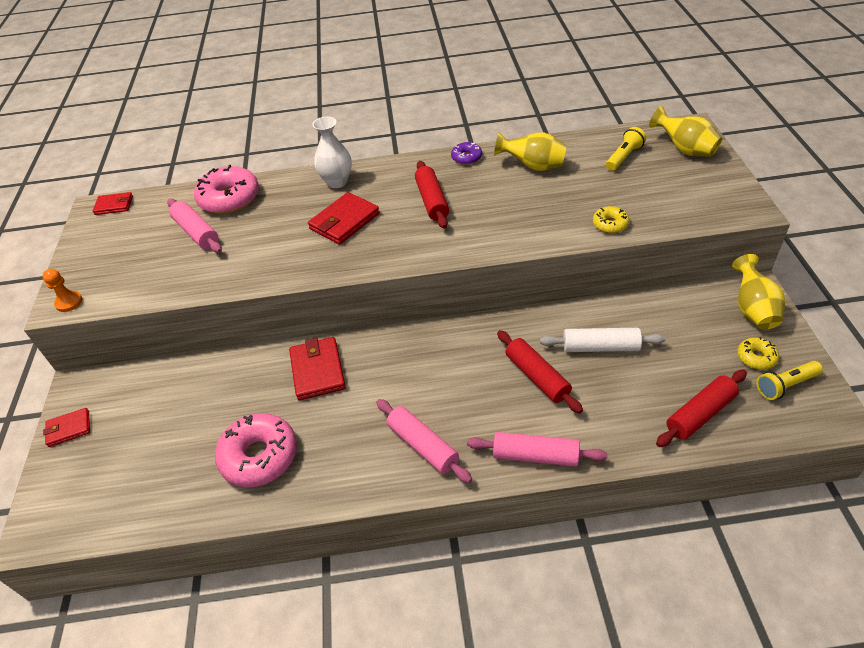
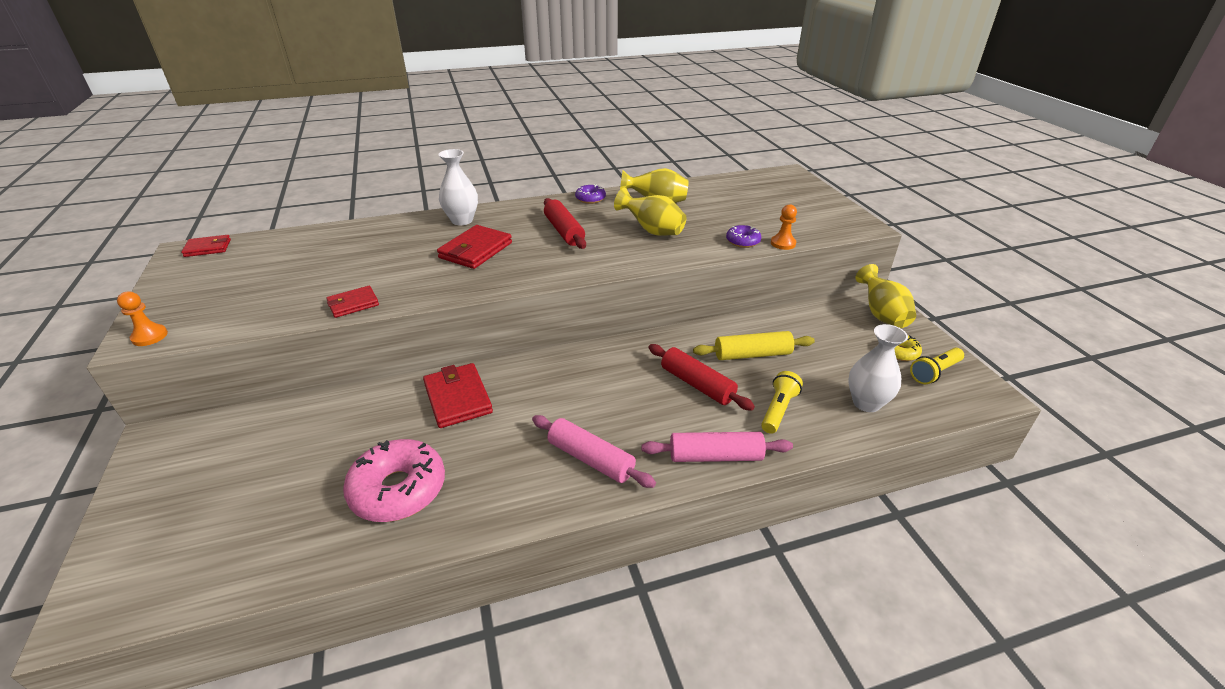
camera: 15 degrees left, 10 degrees down
(69, 429) = (142, 485): red wallet -> red wallet (353, 304)
(196, 232) = (309, 266): pink rolling pin -> none
(229, 198) = (345, 237): pink donut -> none
(600, 347) = (752, 354): white rolling pin -> yellow rolling pin
(610, 224) = (742, 241): yellow donut -> purple donut
(623, 157) = (738, 194): yellow flashlight -> yellow flashlight (778, 410)
(652, 229) = (783, 243): none -> orange pawn
(684, 149) = (789, 188): yellow vase -> yellow vase (652, 231)
(700, 414) = (866, 403): red rolling pin -> white vase

